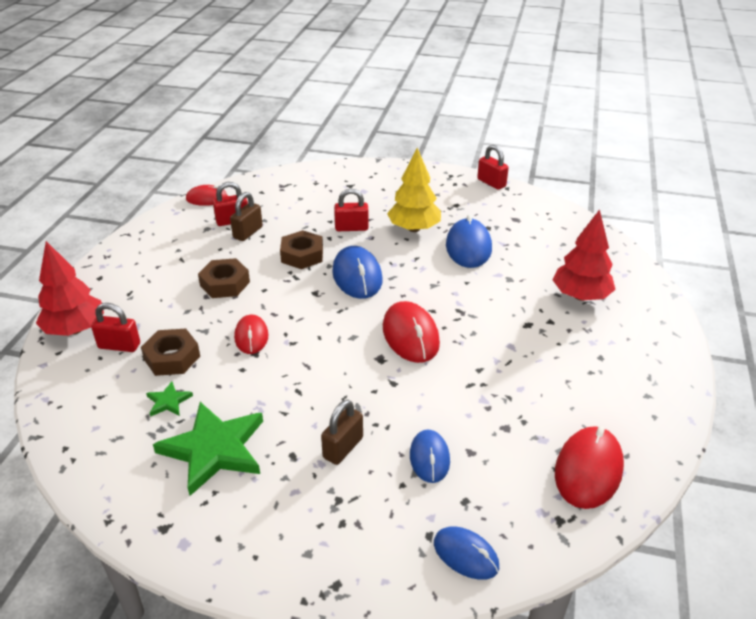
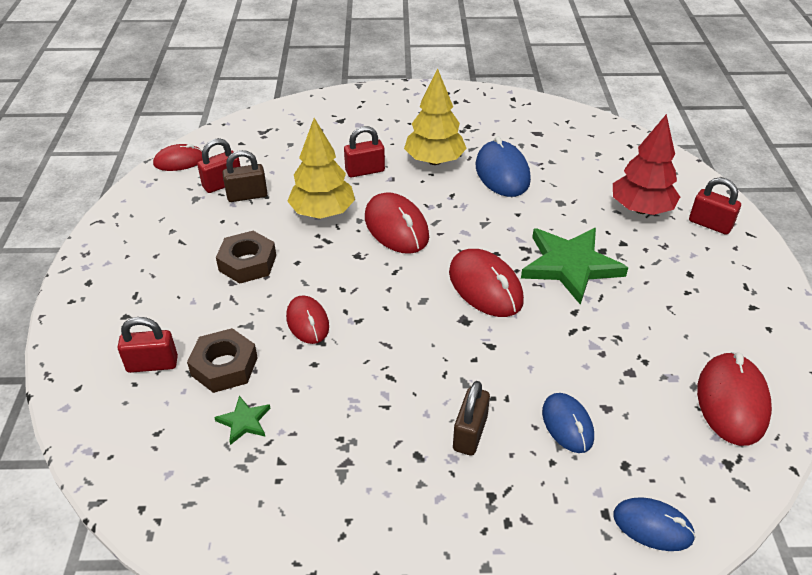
camera: 15 degrees left, 5 degrees up
(75, 329) = (87, 354): red tree -> none
(214, 449) = (324, 468): green star -> green star (570, 265)
(248, 232) = (247, 195): brown padlock -> brown padlock turned 60 degrees clockwise
(302, 255) = (323, 213): brown nut -> yellow tree
(357, 276) = (396, 227): blue mouse -> red mouse
(491, 183) = (494, 95): red padlock -> red padlock (710, 224)

